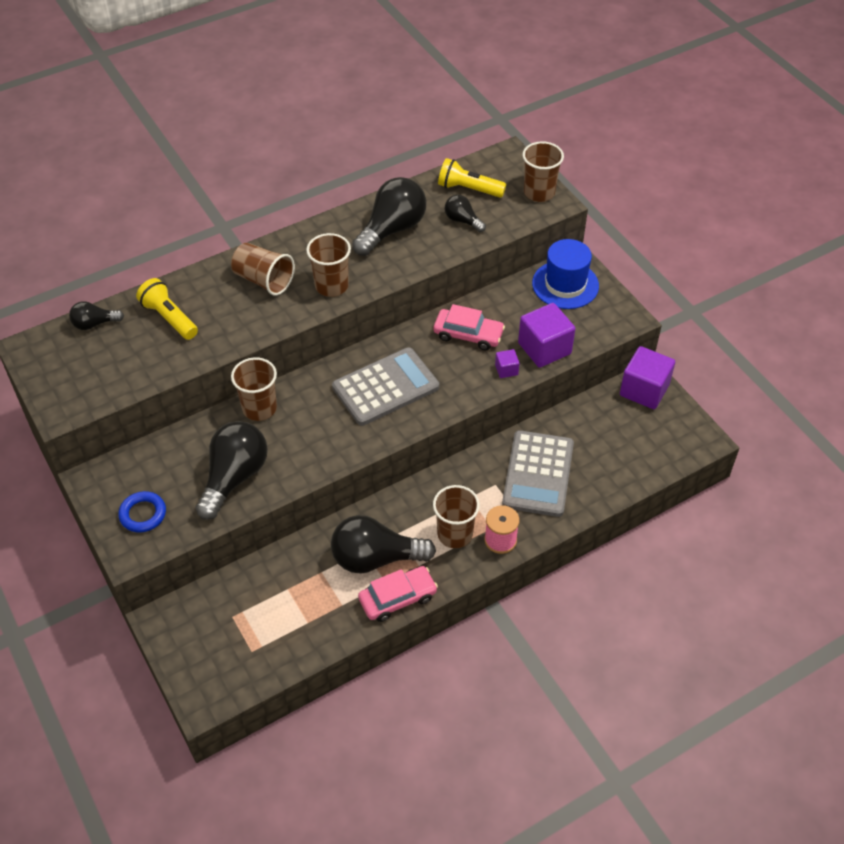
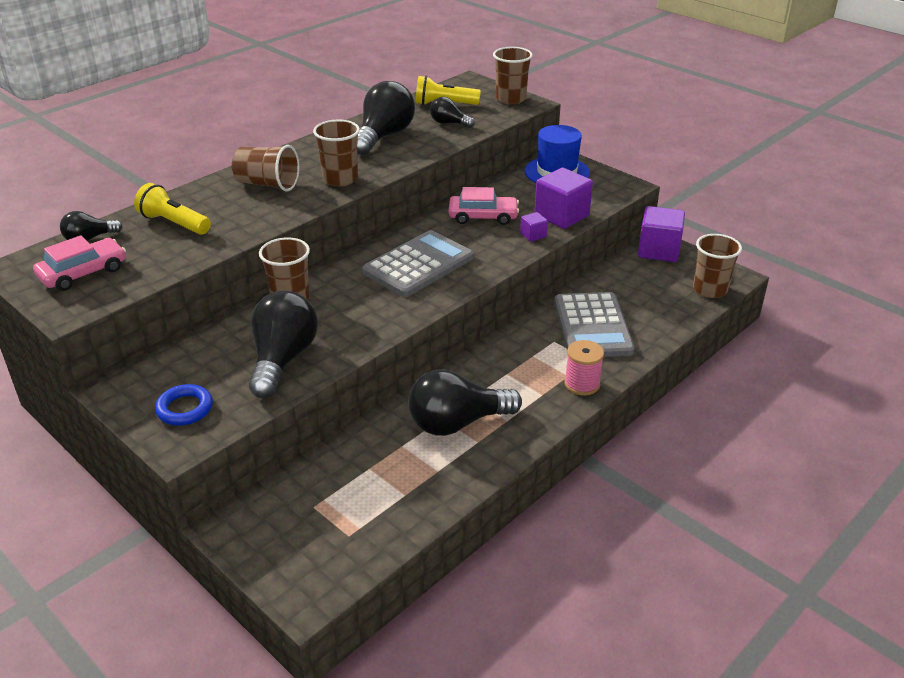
camera: 15 degrees left, 15 degrees down
(398, 598) = (497, 453): pink car -> pink car (83, 273)
(455, 534) = (532, 387): brown cup -> brown cup (710, 290)

